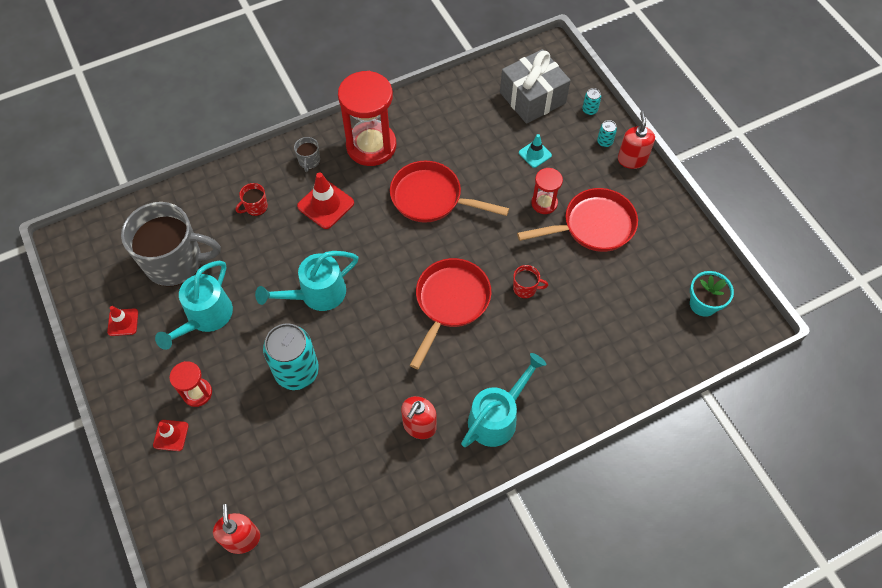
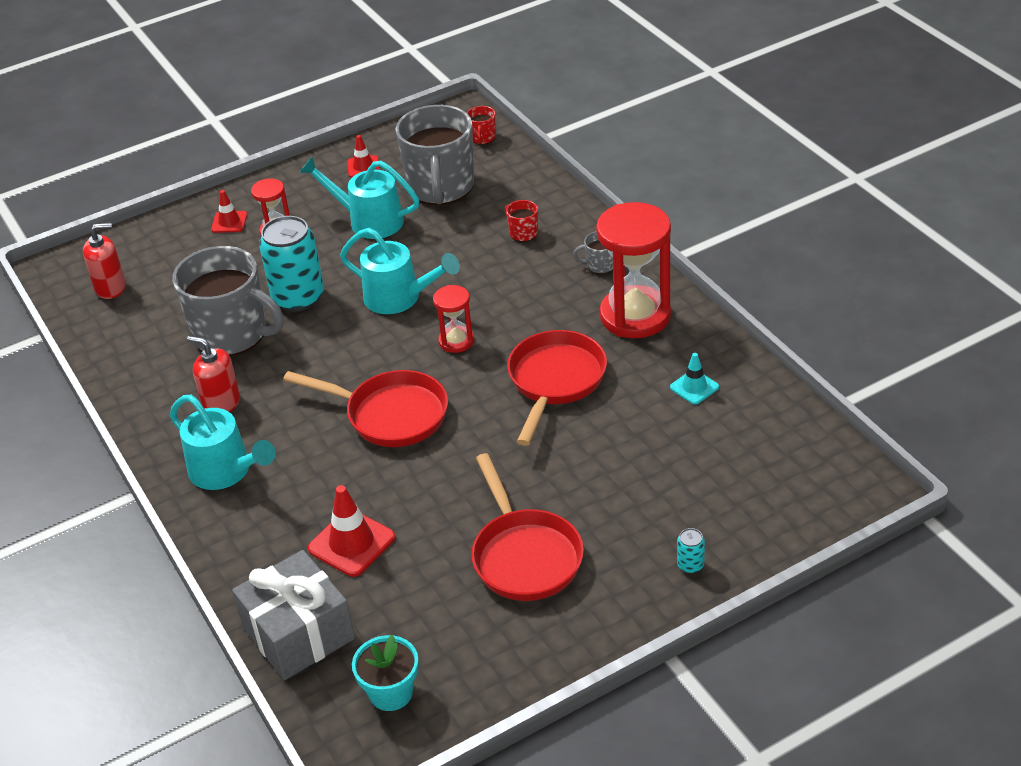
camera: 90 degrees right, 20 degrees down
(316, 294) = (400, 298): turquoise watering can -> turquoise watering can turned 150 degrees clockwise
(325, 205) = (533, 288): red traffic cone -> red traffic cone (352, 543)
(333, 423) = (232, 334): none -> grey mug
(525, 288) = (414, 486): red mug -> red mug (482, 138)
(532, 98) = (762, 474): grey gift -> grey gift (298, 633)
(535, 154) = (650, 483): turquoise traffic cone -> turquoise traffic cone (694, 387)
(544, 203) = (560, 498): red hourglass -> red hourglass (456, 341)
(589, 110) = (753, 544): turquoise can -> none
(632, 159) = (660, 601): red soap dispenser -> none

